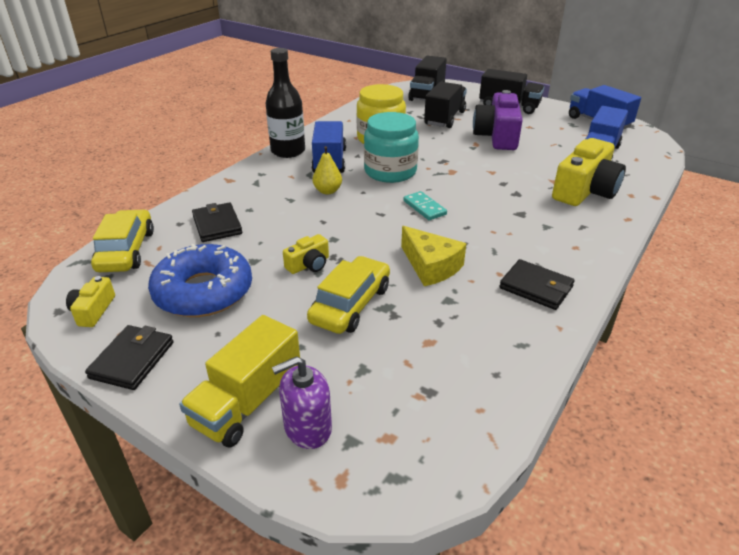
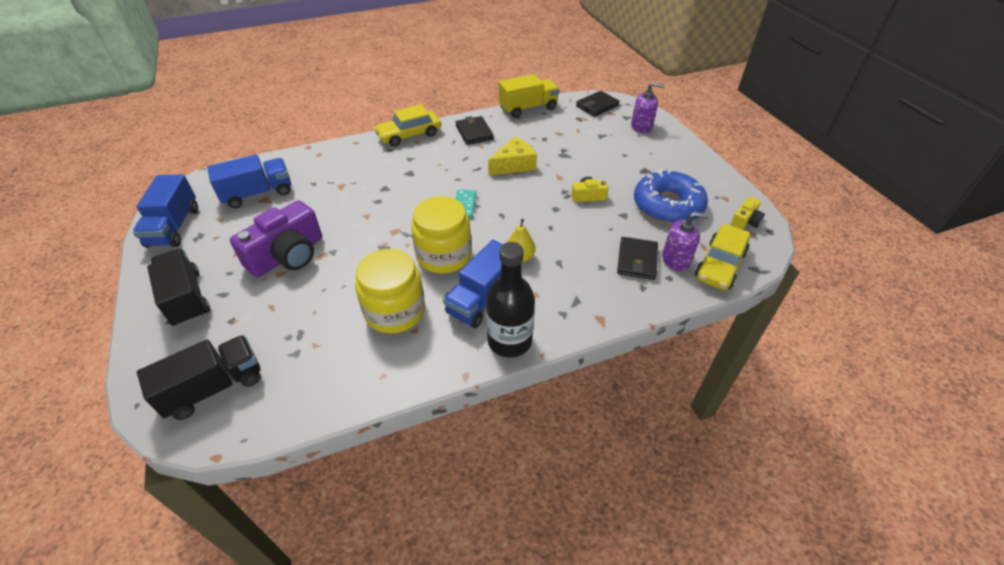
camera: 145 degrees left, 10 degrees up
(132, 360) = (719, 182): black wallet -> black wallet (597, 106)
(176, 239) = (676, 259): none -> purple soap dispenser
(247, 402) = (664, 143): yellow truck -> yellow truck (528, 108)
(351, 304) = (582, 163): yellow car -> yellow car (409, 135)
(390, 171) = (444, 255): turquoise jar -> yellow jar
(431, 266) = (514, 165): yellow cheese -> yellow cheese turned 60 degrees clockwise
(444, 118) = (282, 314): black truck -> none
(585, 190) = (338, 169): yellow camera -> none

